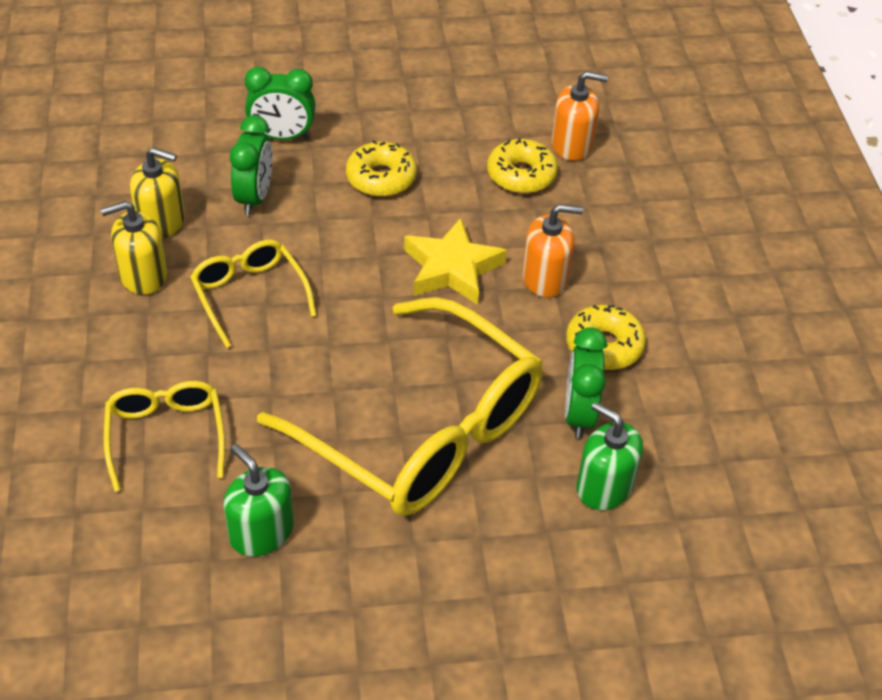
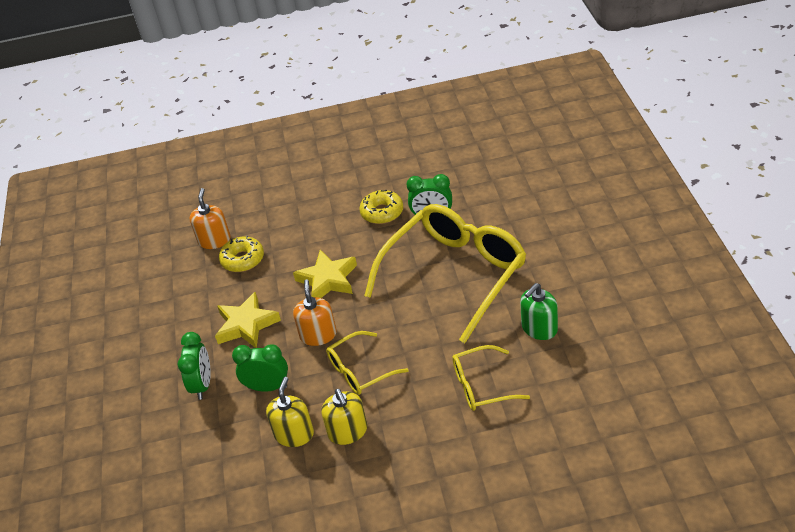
camera: 85 degrees left, 5 degrees down
(381, 178) = (246, 325): yellow donut -> yellow star
(545, 278) = (332, 240): orange soap dispenser -> orange soap dispenser (318, 335)
(604, 486) = (477, 204): green soap dispenser -> none

